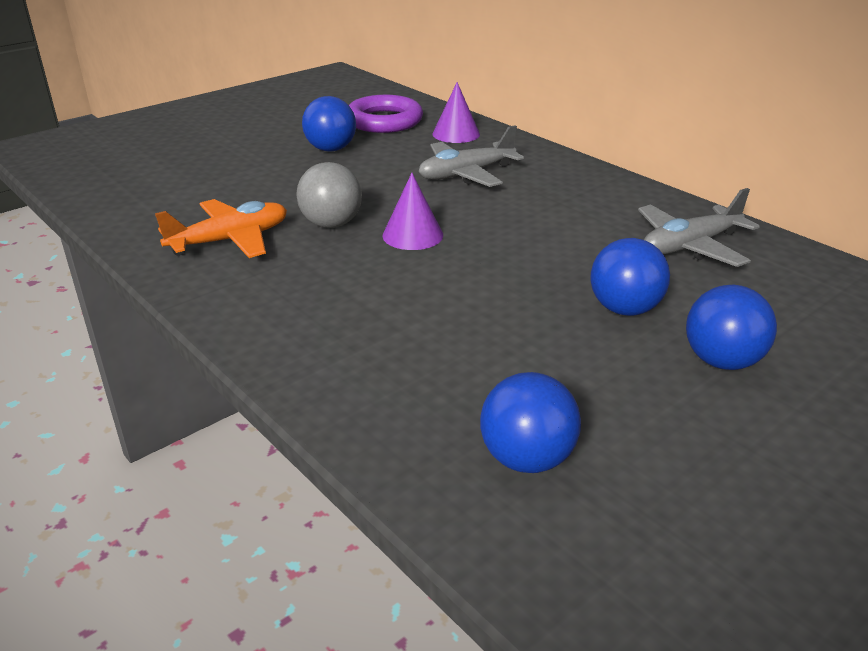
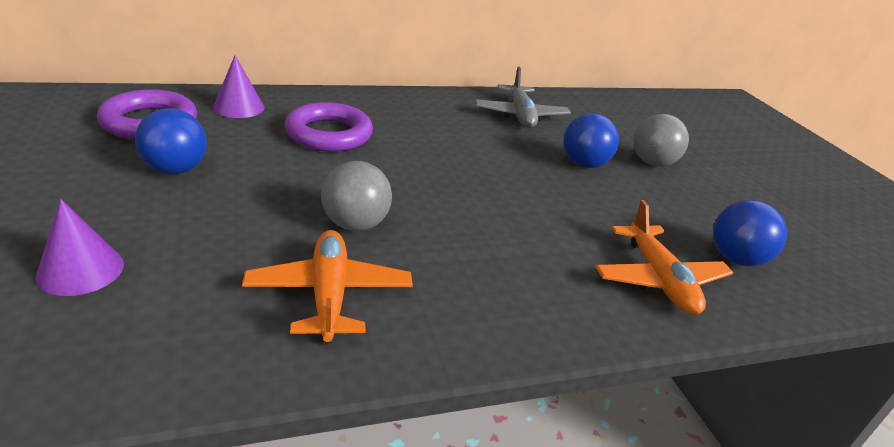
camera: 70 degrees left, 0 degrees up
(407, 396) = (659, 280): none -> orange plane
(412, 235) = (417, 194): purple cone -> purple cone (80, 270)
(466, 174) = (329, 134): grey plane -> purple ring
(722, 361) = (652, 163): blue ball -> grey ball

